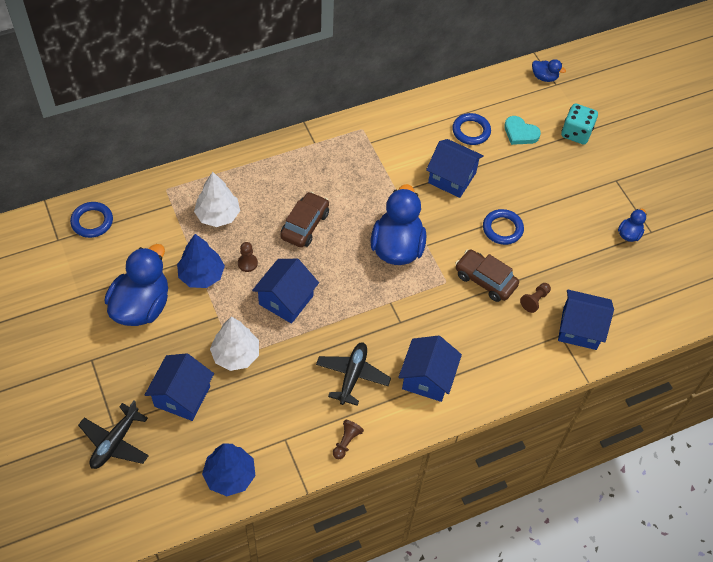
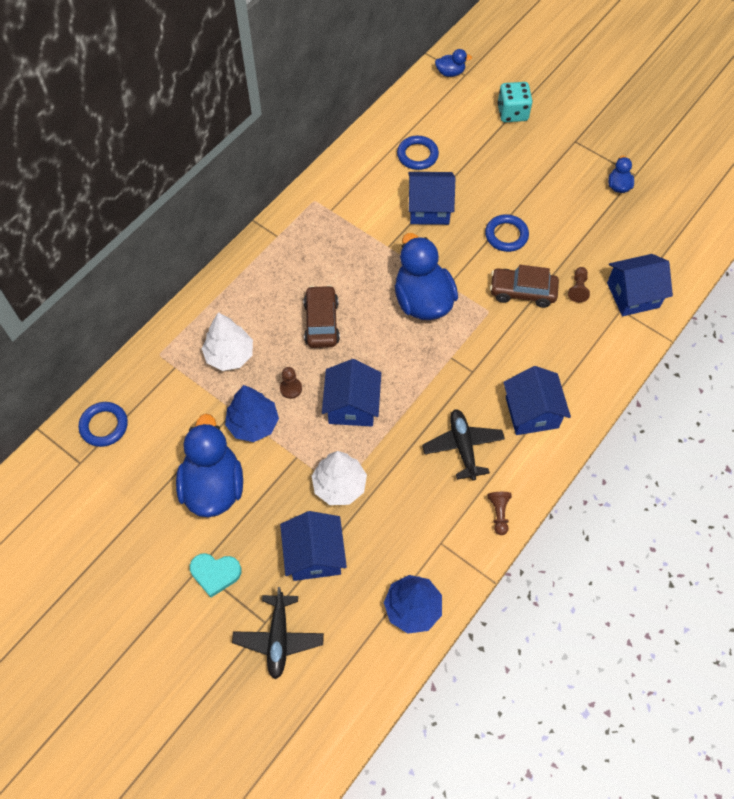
camera: 25 degrees left, 5 degrees up
(520, 133) = (463, 136): turquoise heart -> turquoise heart (215, 573)

